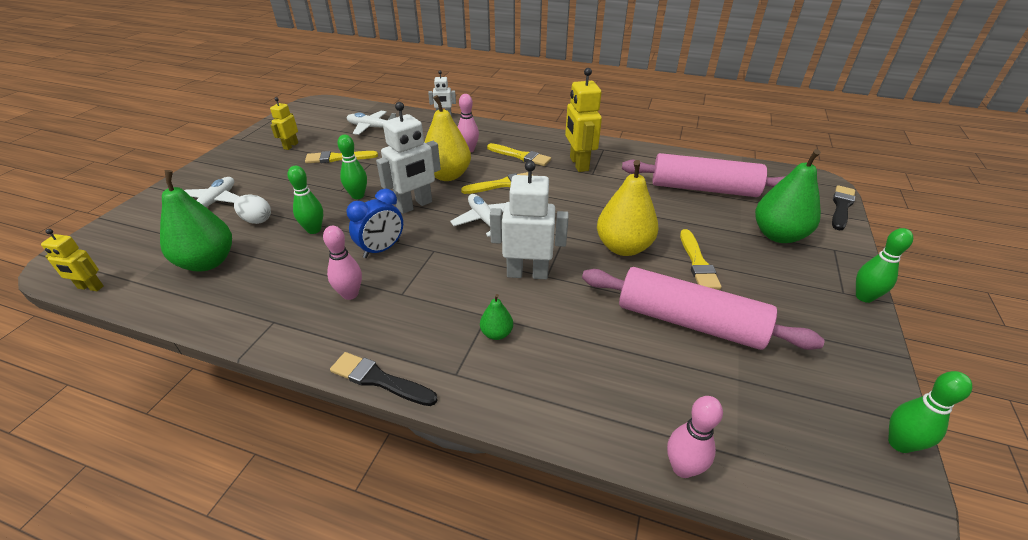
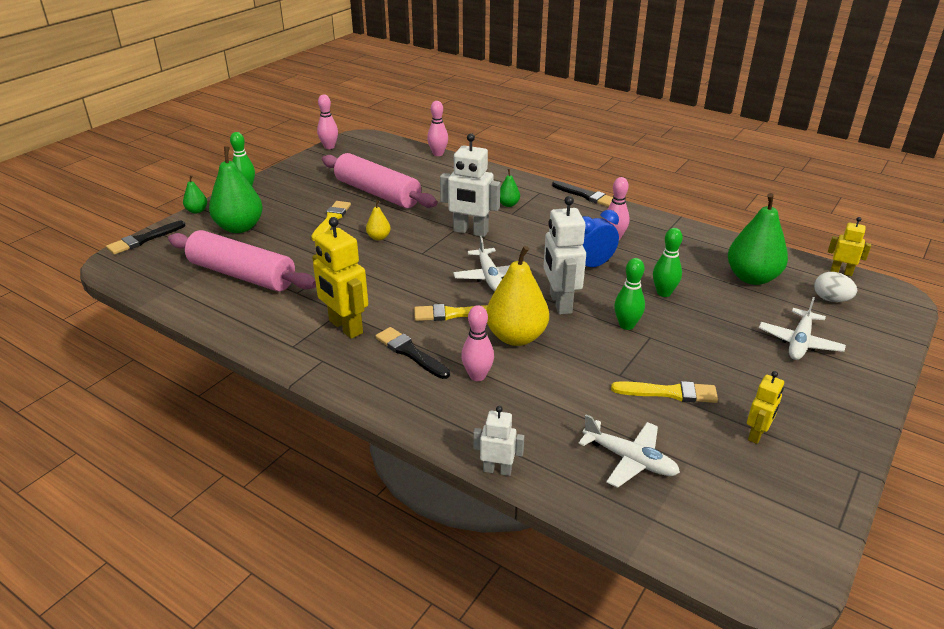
camera: 165 degrees left, 5 degrees down
(257, 220) = (731, 312): white egg -> white egg (830, 299)
(415, 205) = (560, 303): white robot -> white robot turned 75 degrees counterclockwise
(520, 156) = (410, 352): yellow brush -> black brush
(578, 164) = (345, 327): yellow robot -> yellow robot turned 135 degrees clockwise
(623, 247) = (379, 237): yellow pear -> yellow pear, size x0.47
(856, 249) = (197, 211): none -> green pear
(899, 443) = (329, 147): green bowling pin -> pink bowling pin

